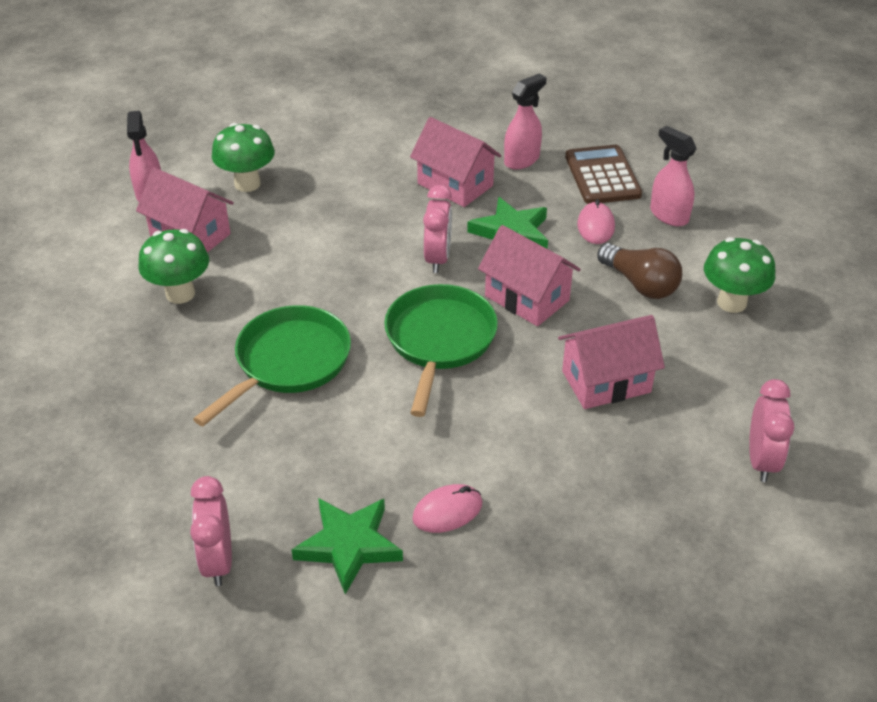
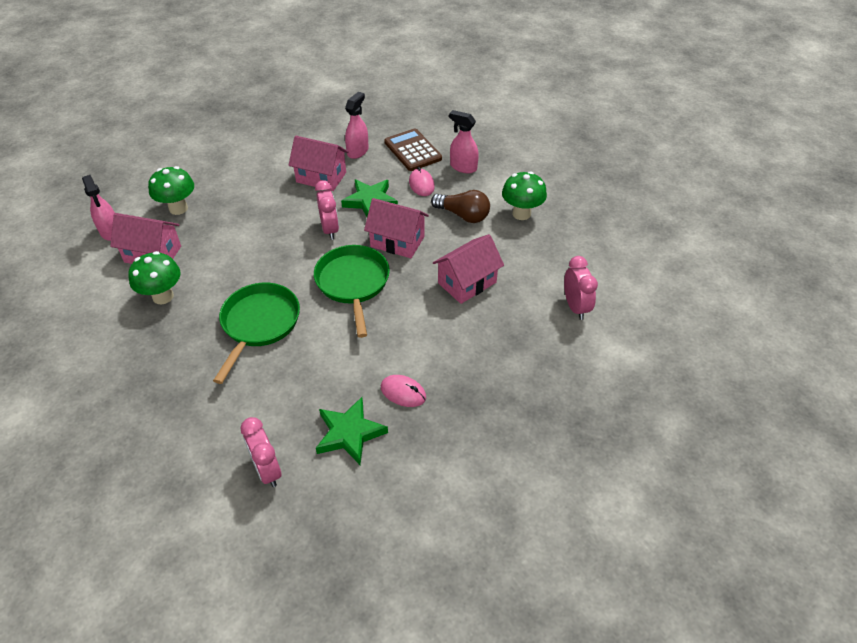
camera: 20 degrees left, 5 degrees up
(447, 511) = (403, 392): pink mouse -> pink mouse turned 75 degrees clockwise

